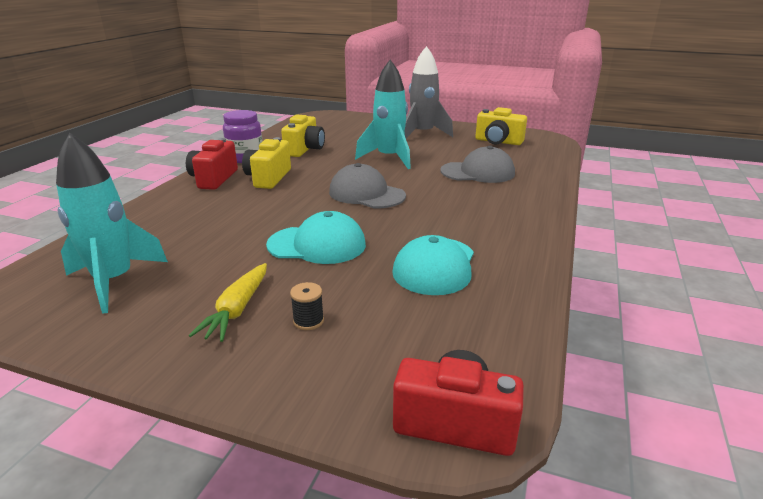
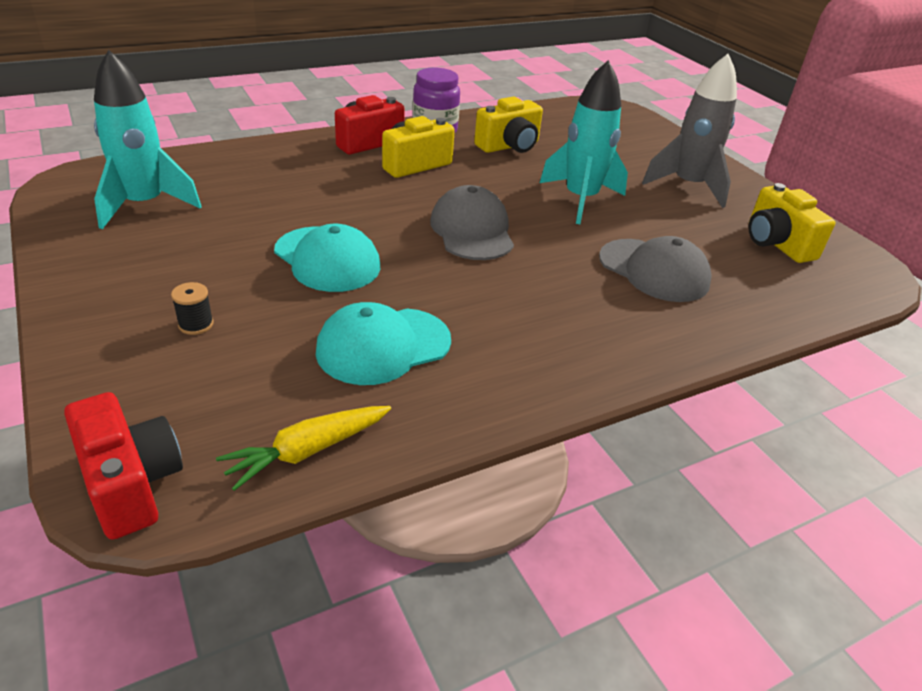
camera: 40 degrees right, 10 degrees up
(237, 310) = (171, 281): yellow carrot -> yellow carrot (307, 451)

